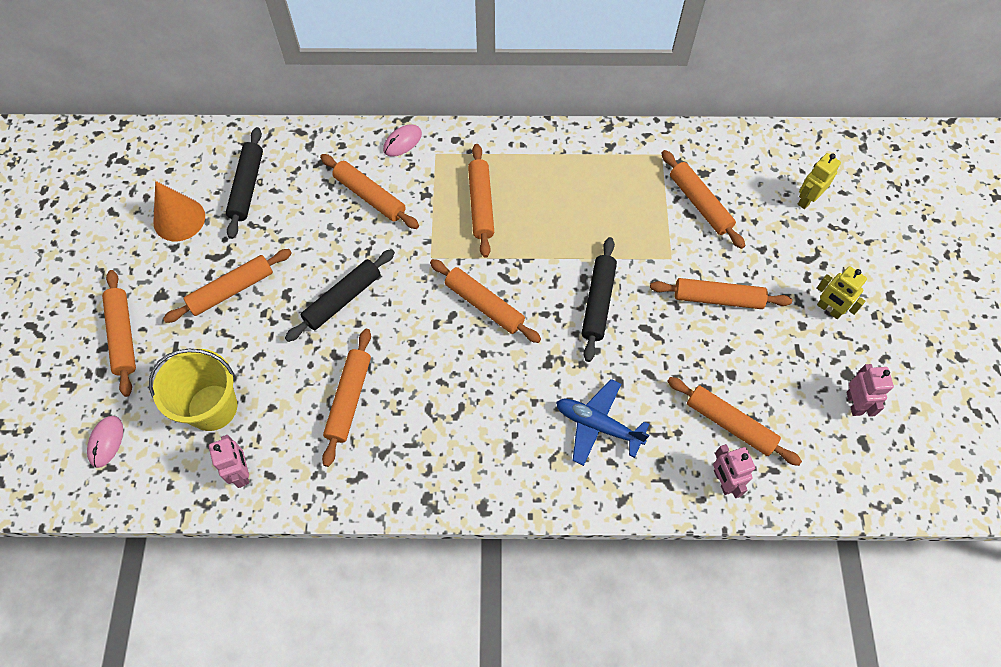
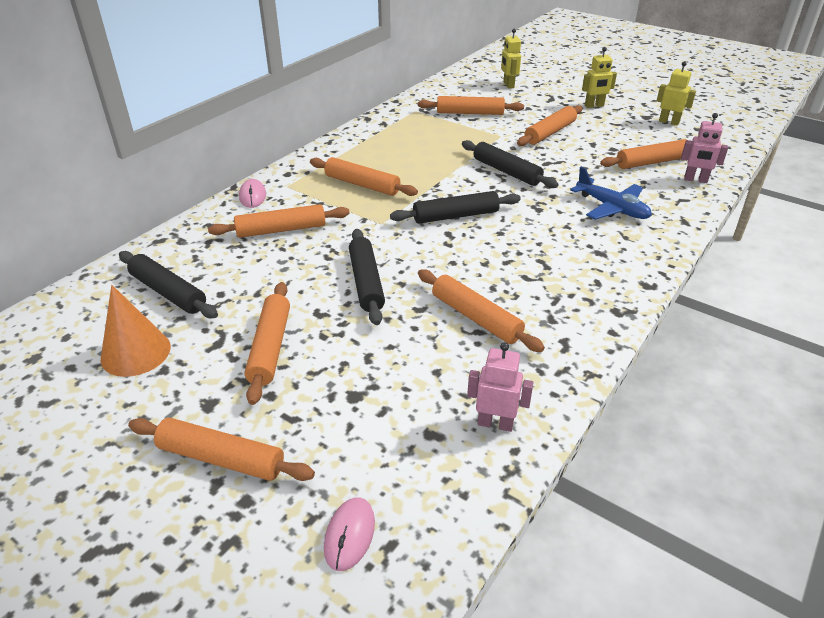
camera: 55 degrees left, 25 degrees down
(106, 442) = (349, 535): pink mouse -> pink mouse turned 60 degrees clockwise
(212, 407) = (394, 416): yellow bucket -> none
(484, 305) = (455, 216): orange rolling pin -> black rolling pin
(598, 425) = (612, 208): blue plane -> blue plane turned 105 degrees counterclockwise
(854, 403) = (669, 122): pink robot -> yellow robot

